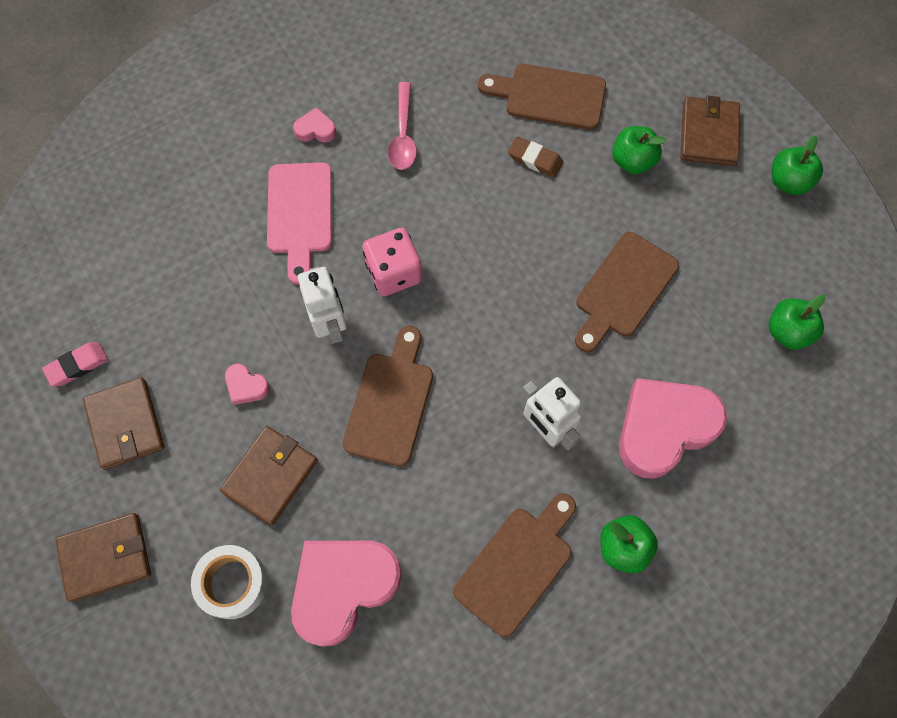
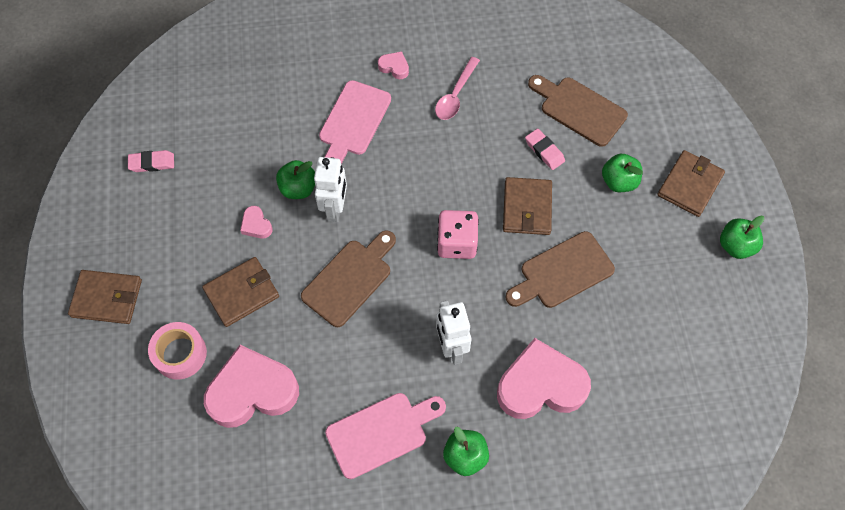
camera: 25 degrees right, 5 degrees down
(125, 424) = (163, 216): brown wallet -> brown wallet (527, 208)
(233, 583) = (180, 354): white tape -> pink tape
(394, 272) = (398, 190): pink dice -> pink dice (457, 243)
(517, 565) = (381, 433): brown cutting board -> pink cutting board
(535, 159) = (544, 151): brown eraser -> pink eraser
(787, 332) = (675, 357): green apple -> green apple (298, 188)

